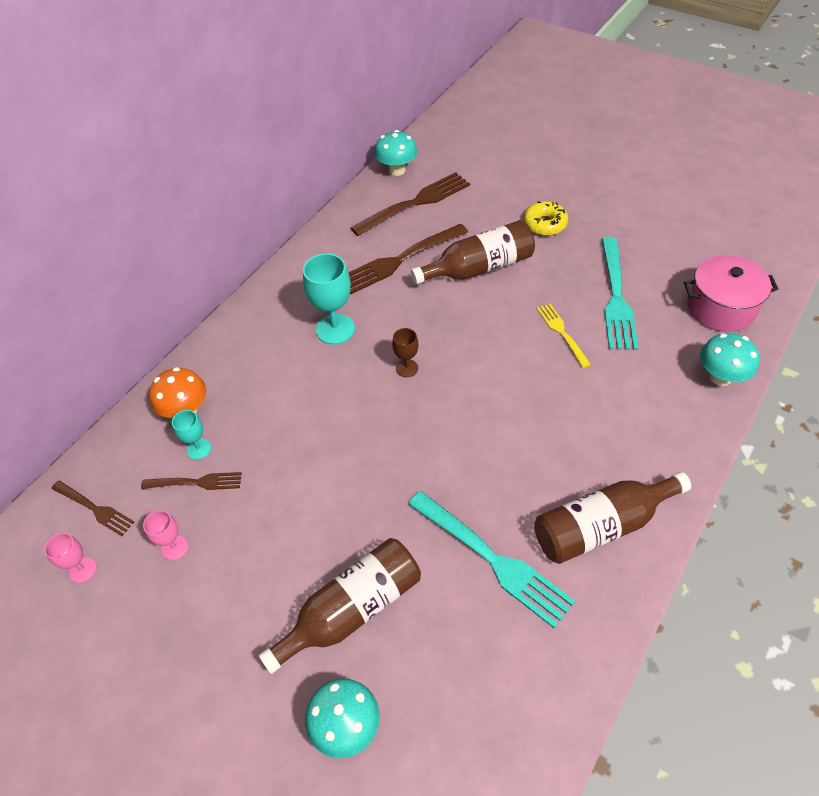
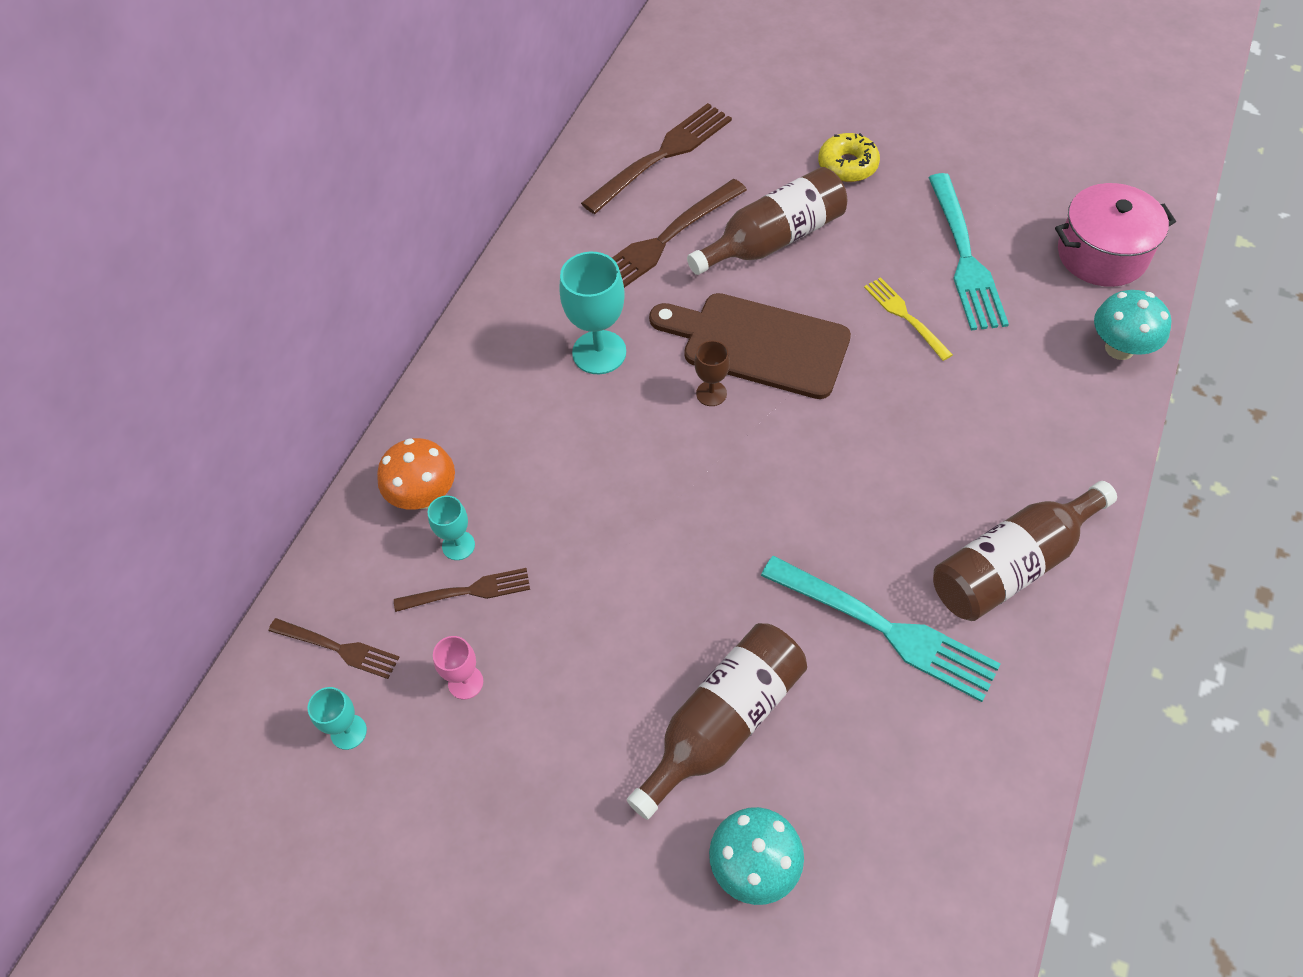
camera: 10 degrees left, 5 degrees up
(83, 570) = (348, 732): pink goblet -> turquoise goblet
(397, 170) = (623, 109): turquoise mushroom -> none
(449, 338) = (758, 344): none -> brown cutting board

